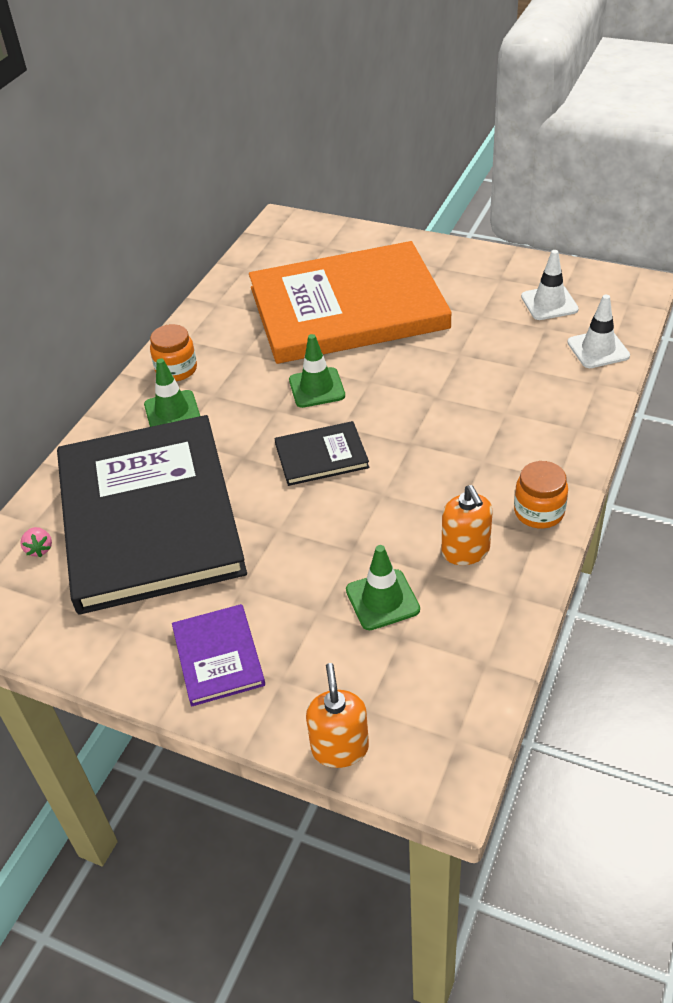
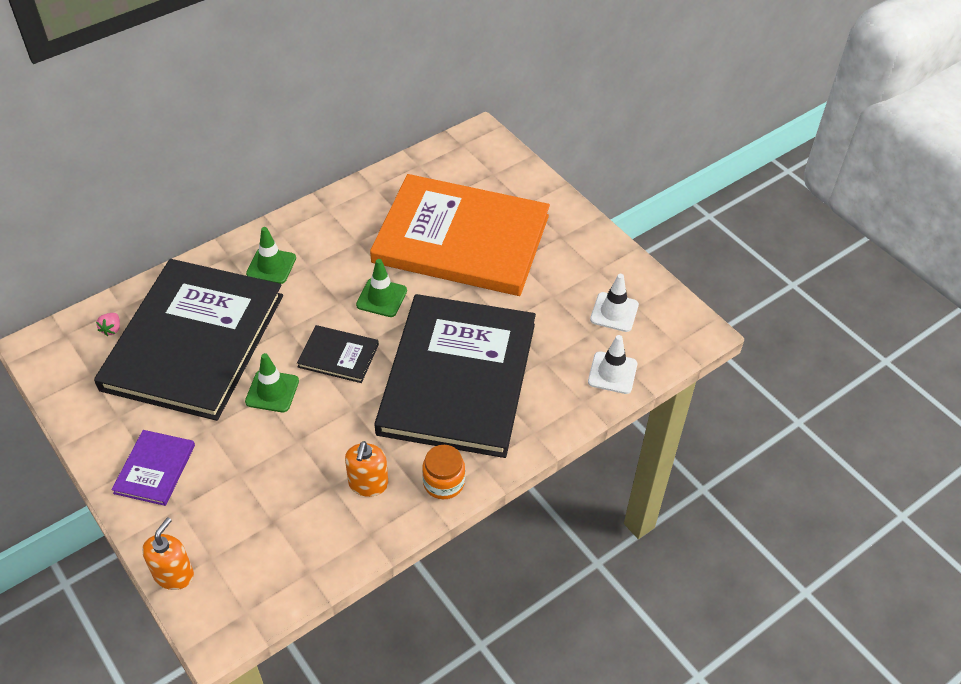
camera: 25 degrees right, 5 degrees up
(176, 369) = (301, 232): orange jar -> none
(382, 600) = (284, 488): green traffic cone -> green traffic cone (272, 391)
(460, 419) = (457, 378): none -> black book

